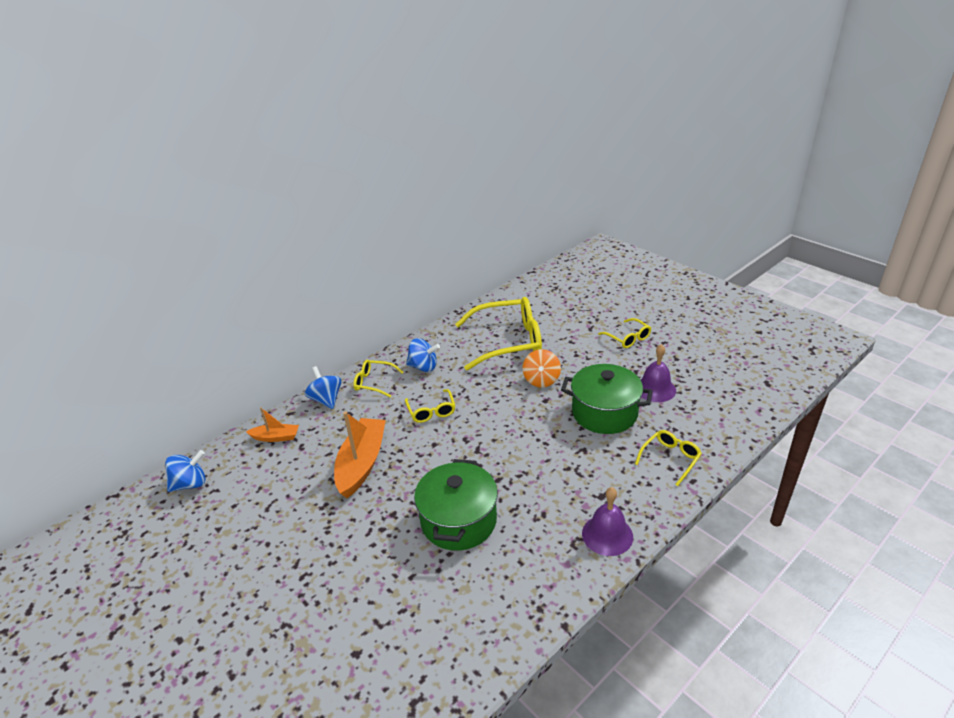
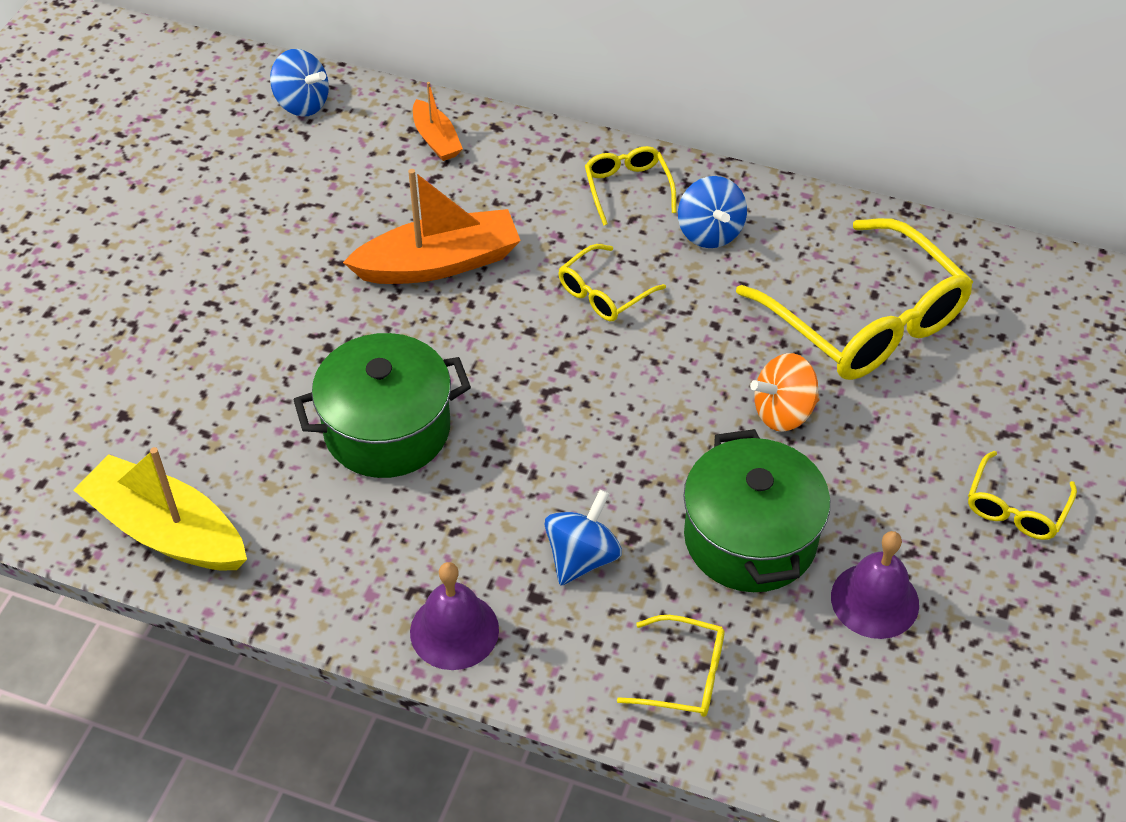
camera: 60 degrees right, 15 degrees up
(326, 399) = (550, 152): blue spinning top -> blue spinning top (582, 557)
(465, 655) = (167, 531): none -> yellow boat

